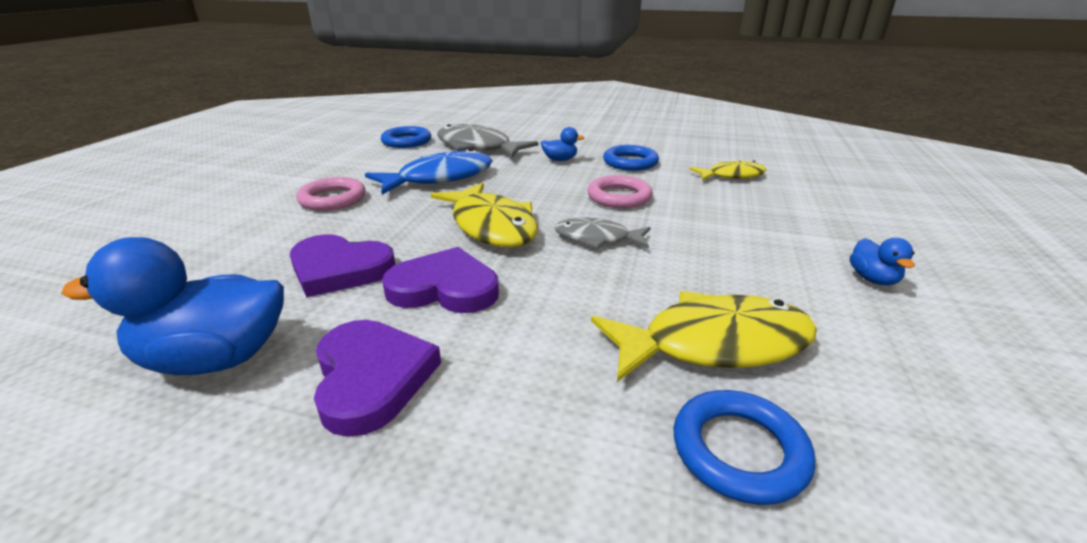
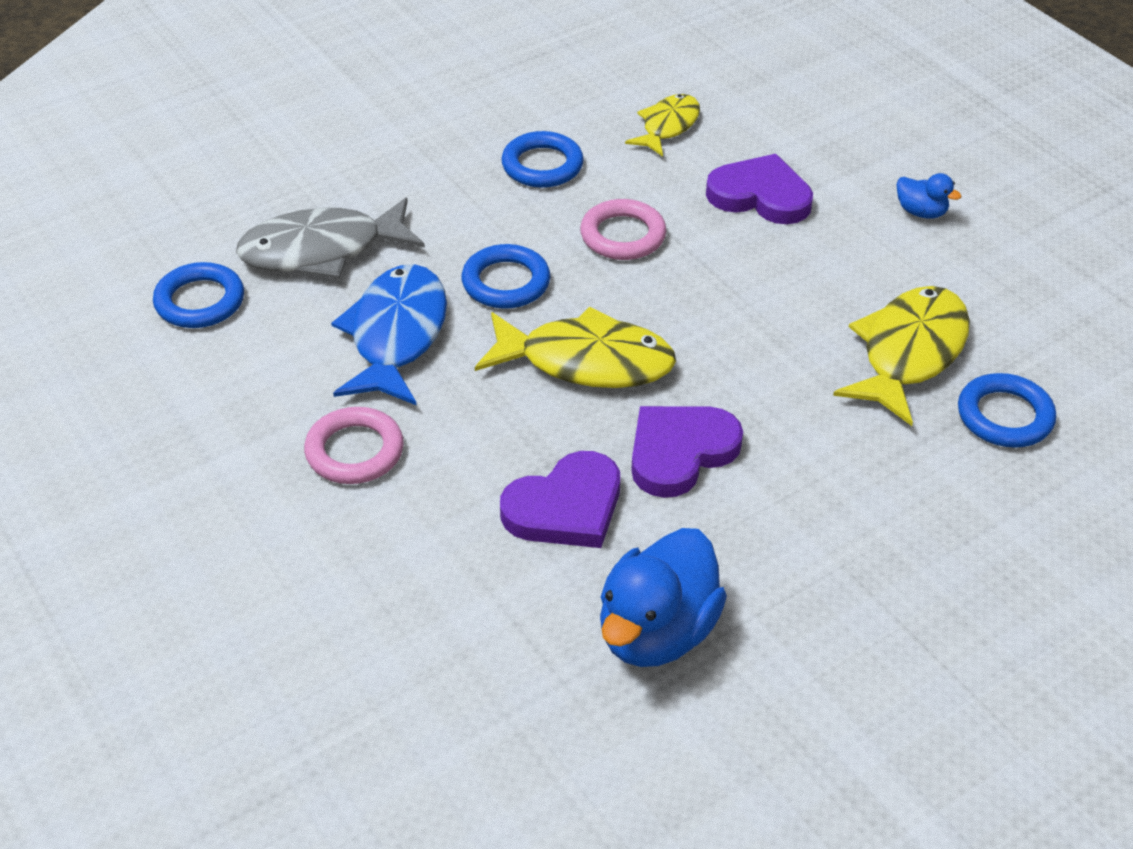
camera: 50 degrees left, 15 degrees up
(372, 378) = (775, 548): purple heart -> purple heart (760, 195)
(523, 185) = (506, 282): none -> blue ring
(560, 160) = (462, 210): blue duck -> none
(597, 239) = (694, 308): grey fish -> none

